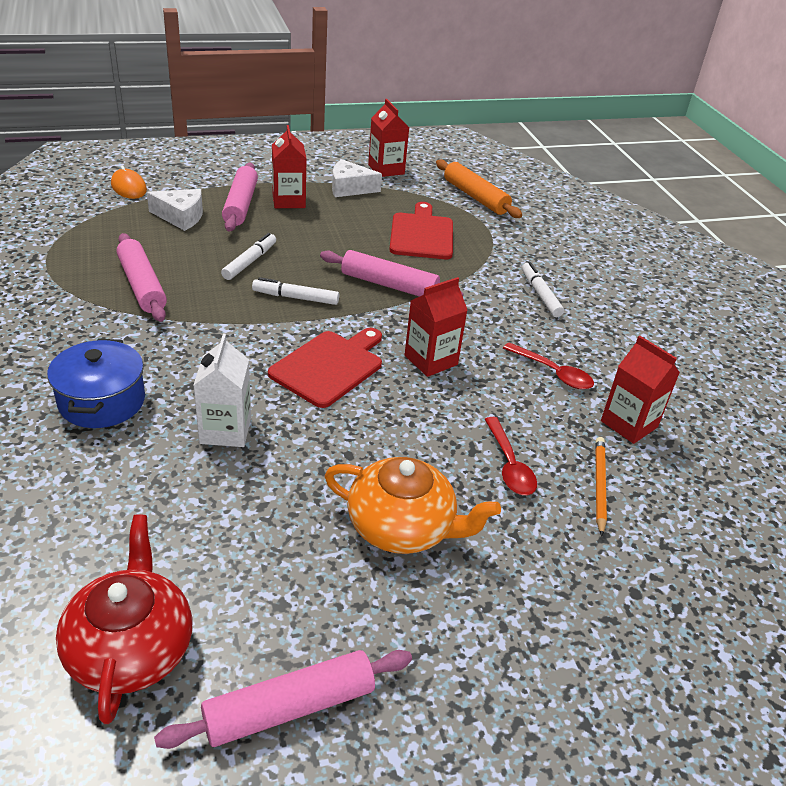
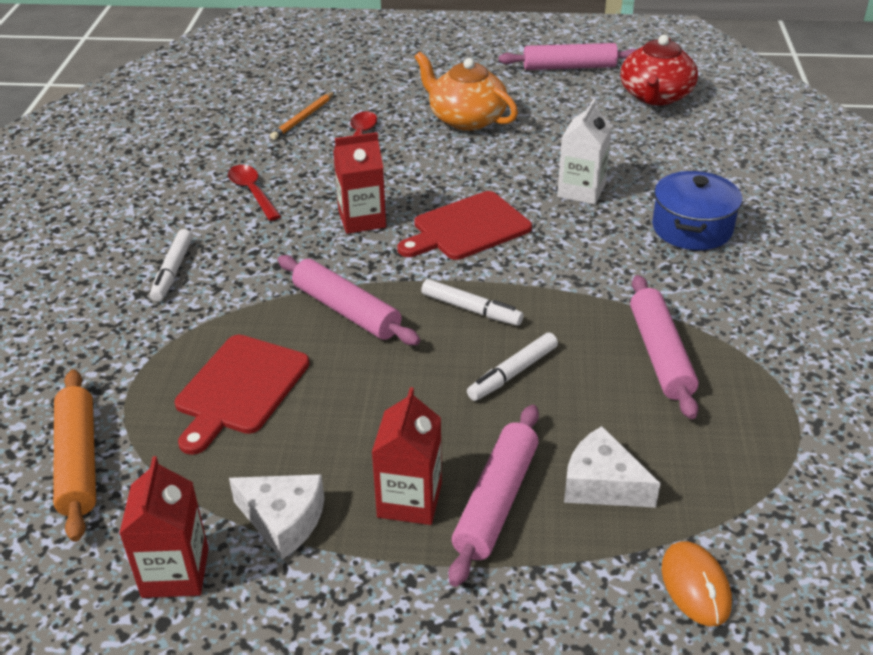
camera: 155 degrees left, 0 degrees up
(629, 424) = (232, 147): red carton -> none

